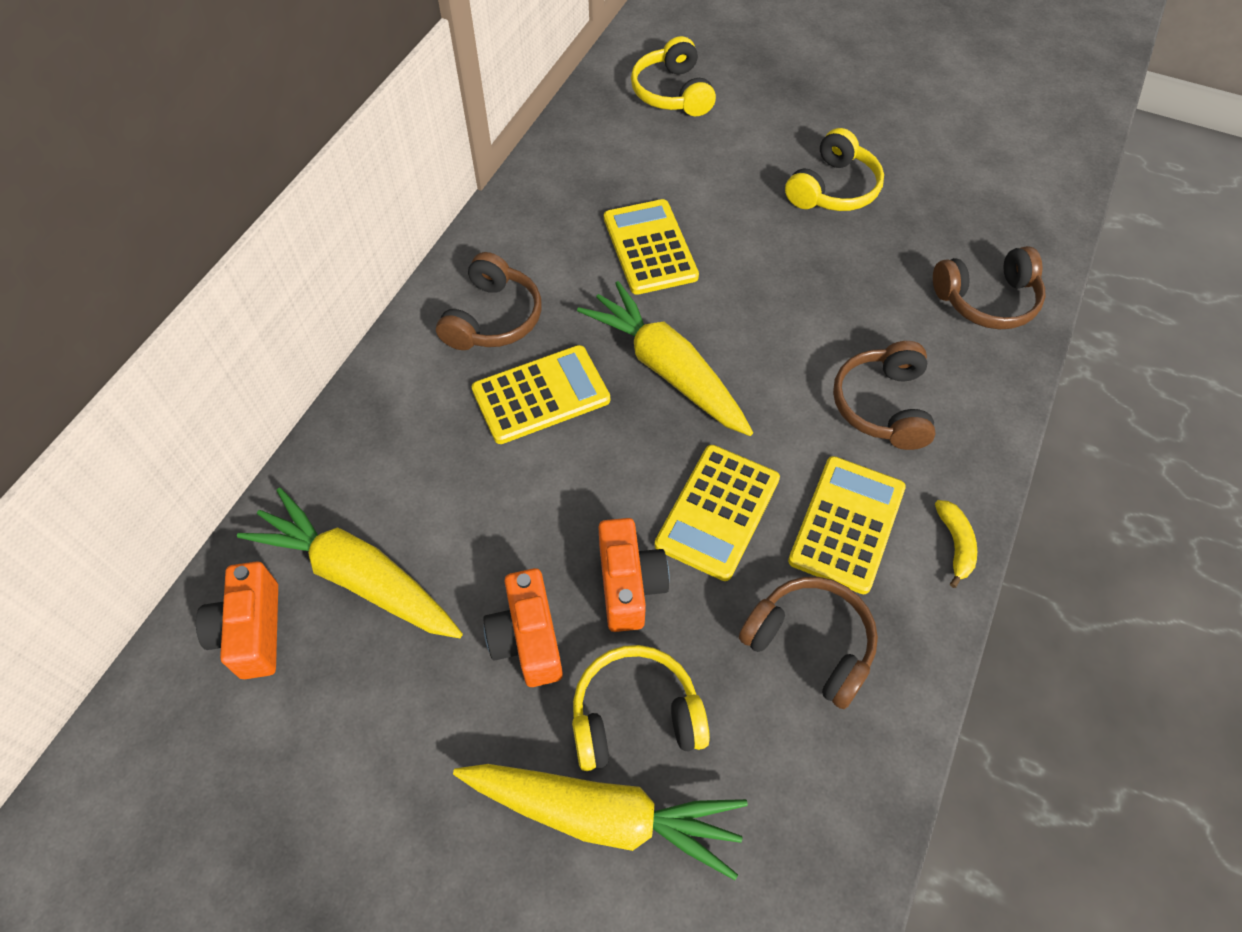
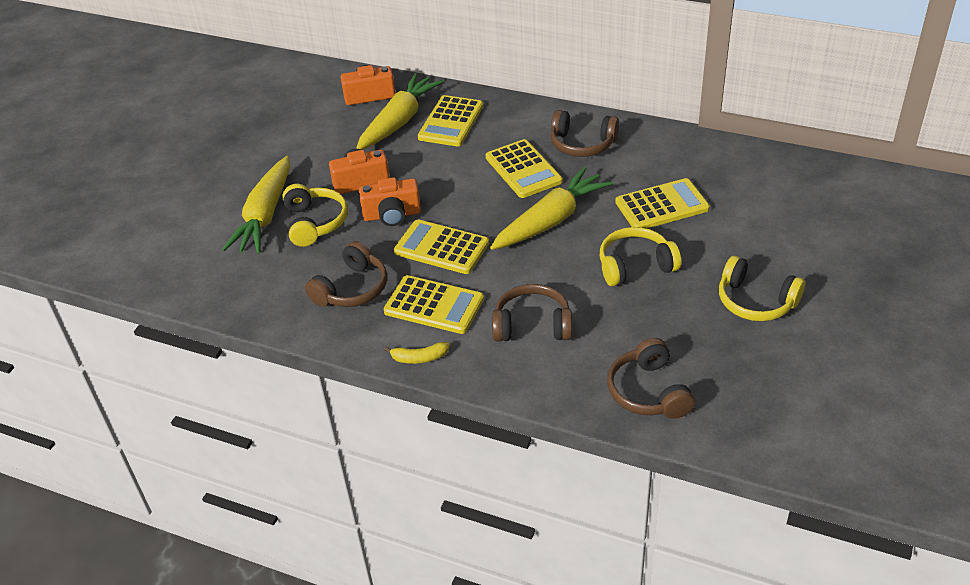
camera: 90 degrees right, 15 degrees down
(384, 491) = (451, 122): none -> yellow calculator
(672, 93) = (842, 206): yellow headphones -> yellow headphones (635, 265)

